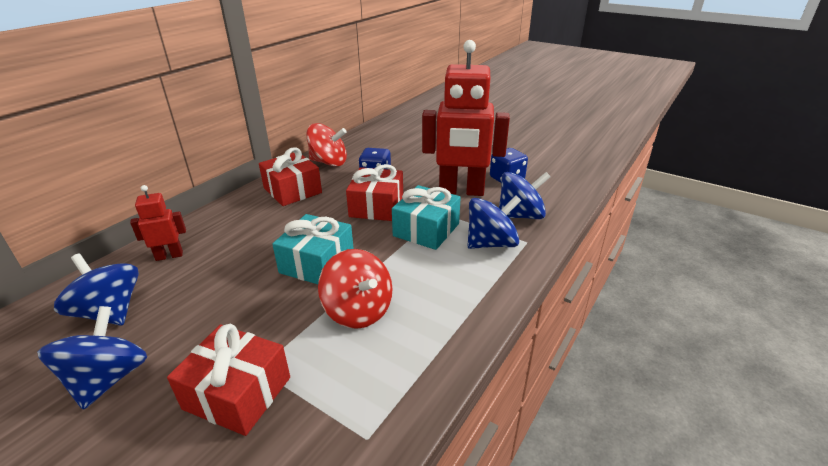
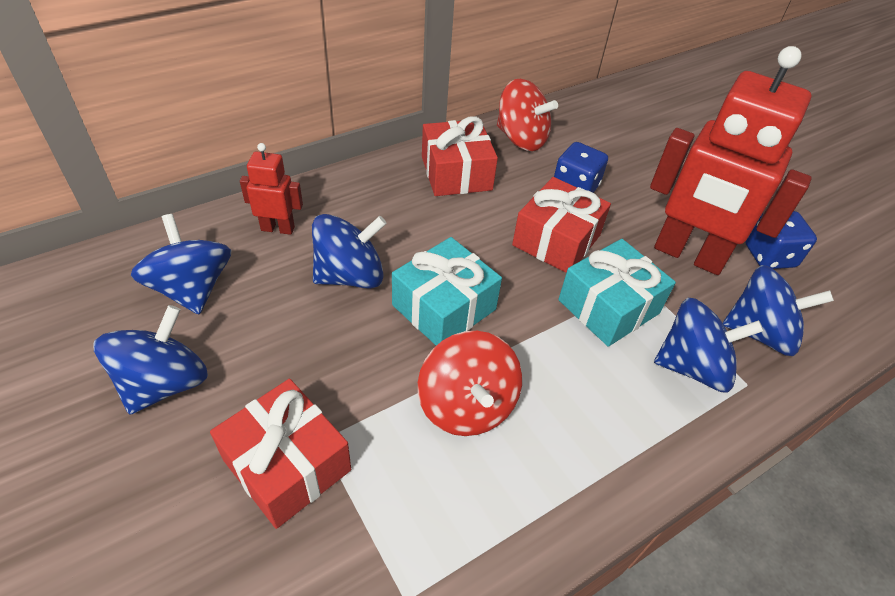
camera: 20 degrees right, 15 degrees up
(239, 266) = (350, 275): none -> blue spinning top

